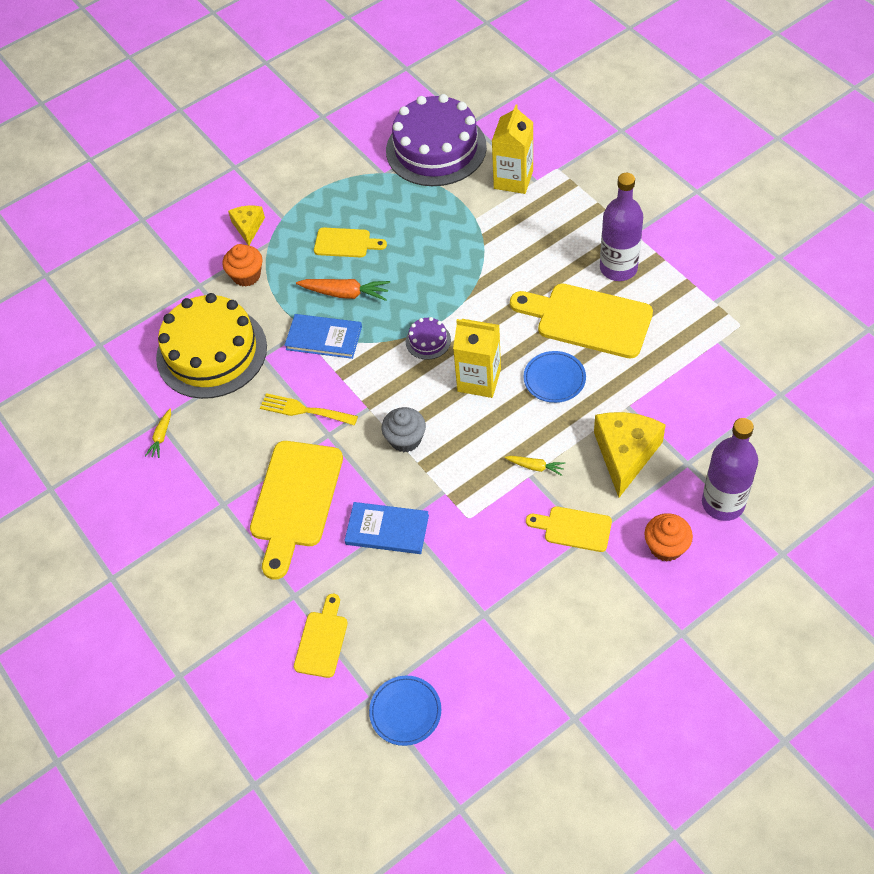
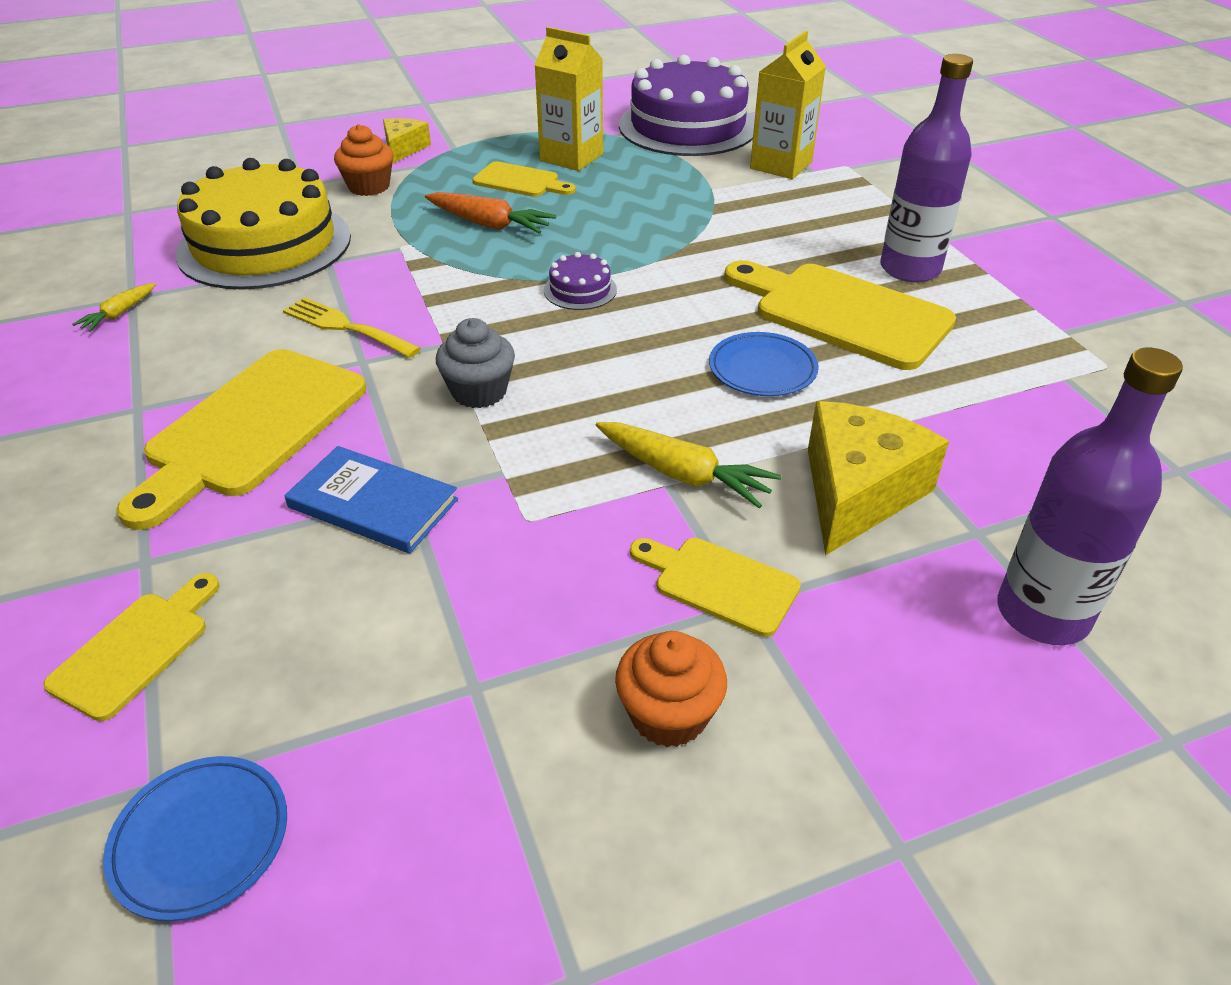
camera: 10 degrees right, 15 degrees down
(324, 338) = (429, 260): blue book -> none
(479, 380) = (637, 346): yellow carton -> yellow carton (571, 157)
(535, 467) = (683, 474): yellow carrot -> yellow carrot, size x1.74
(666, 546) = (903, 661): orange cupcake -> orange cupcake (669, 715)

